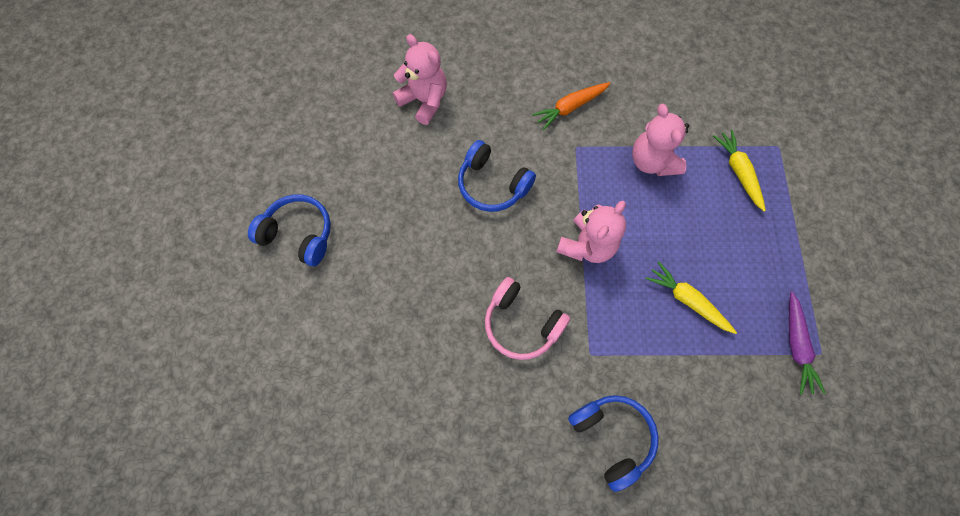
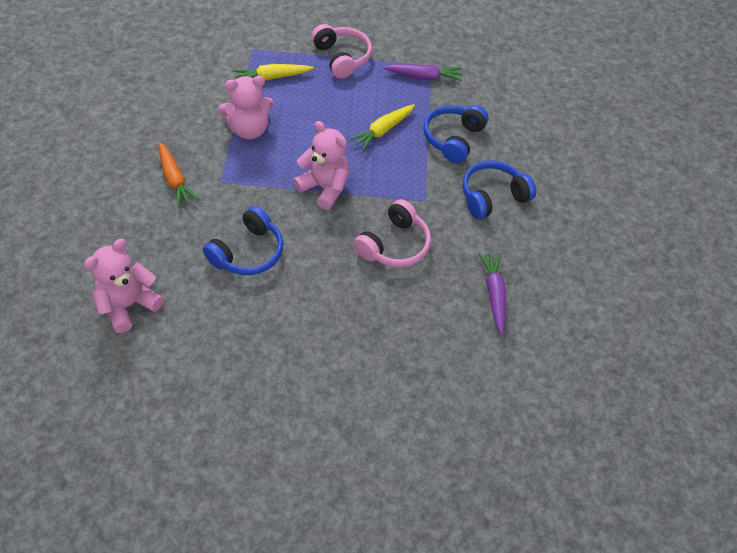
camera: 90 degrees left, 15 degrees down
(299, 234) = (273, 440): blue headphones -> blue headphones (453, 138)
(469, 437) = (494, 294): none -> purple carrot
(797, 243) = (342, 58): none -> pink headphones

